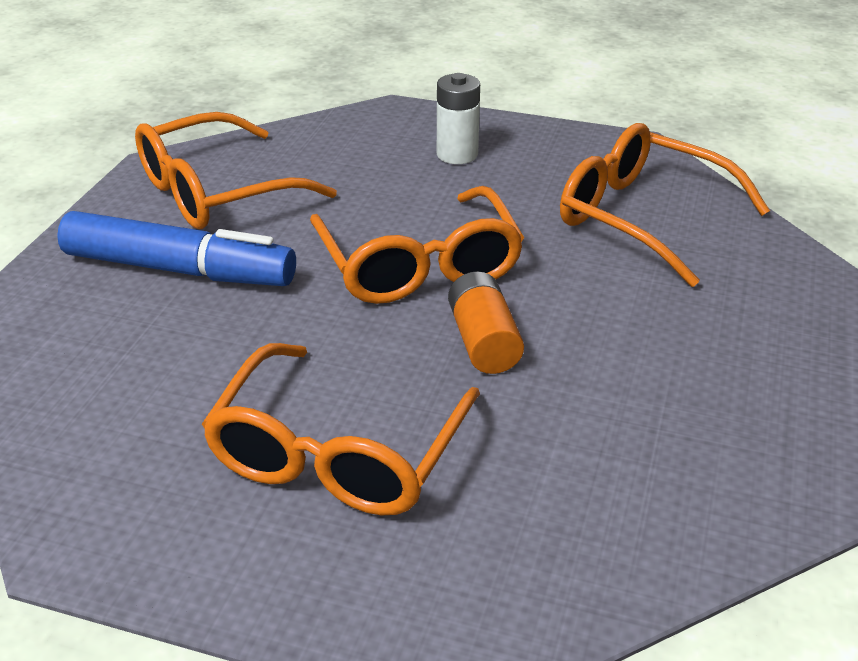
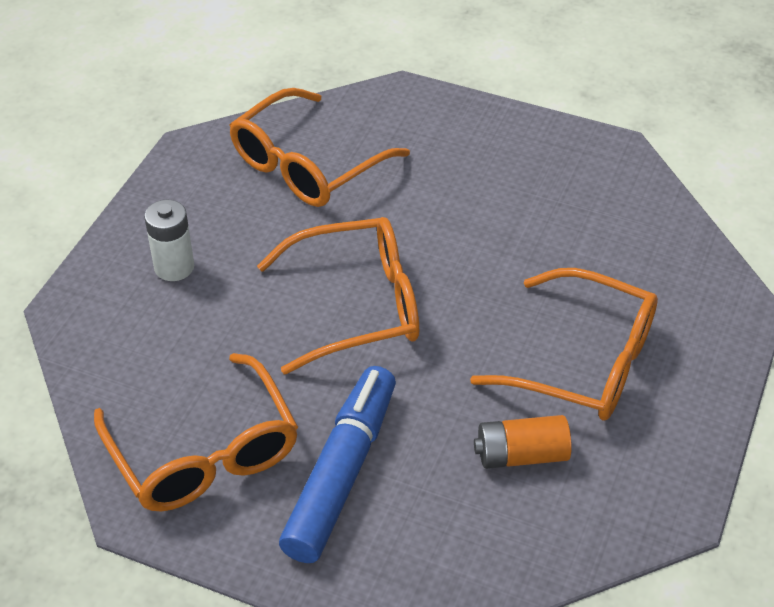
camera: 85 degrees left, 10 degrees up
(483, 341) = (462, 275): orange battery -> orange battery (521, 455)

